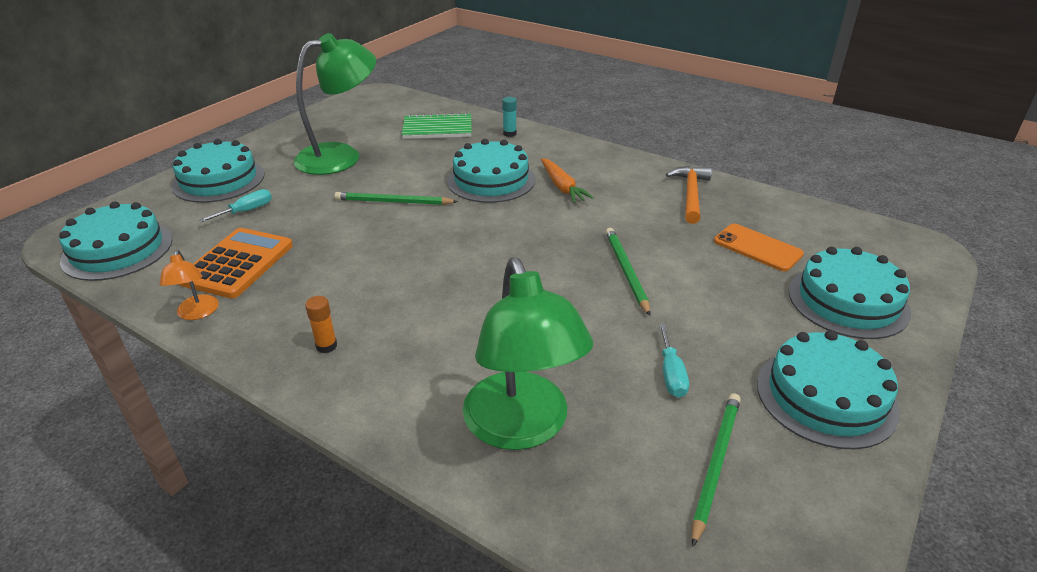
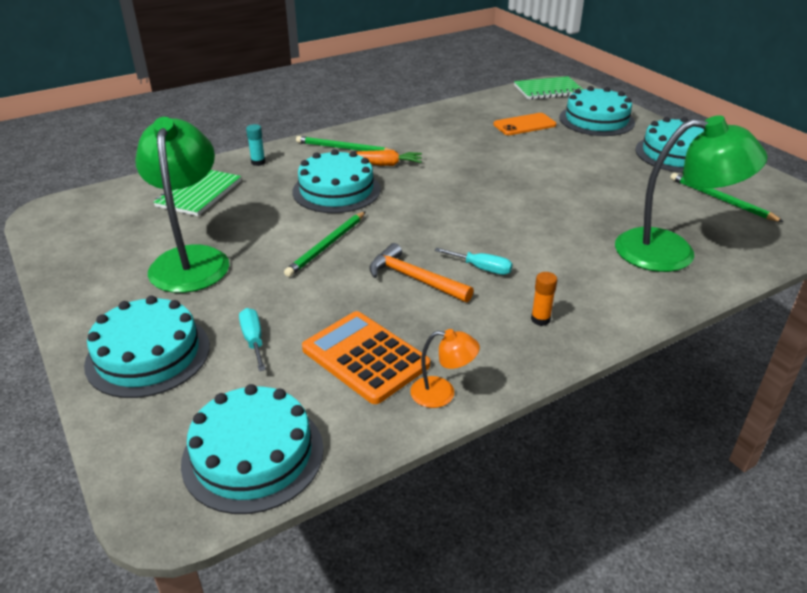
camera: 65 degrees left, 0 degrees up
(626, 271) = (520, 172): green pencil -> green pencil (344, 148)
(671, 374) = (639, 189): turquoise screwdriver -> turquoise screwdriver (482, 268)
(691, 194) = (440, 123): orange hammer -> orange hammer (414, 278)
(891, 243) = (548, 90): none -> green notebook

